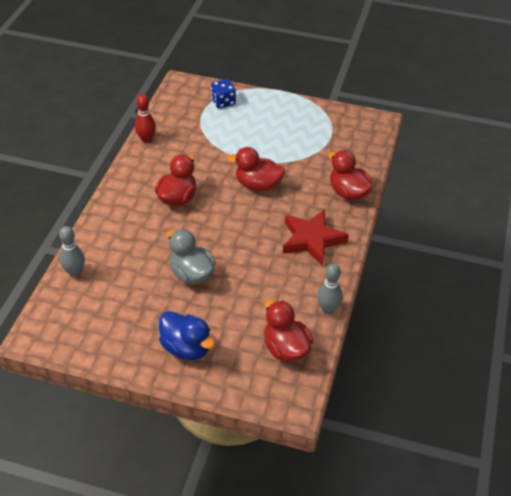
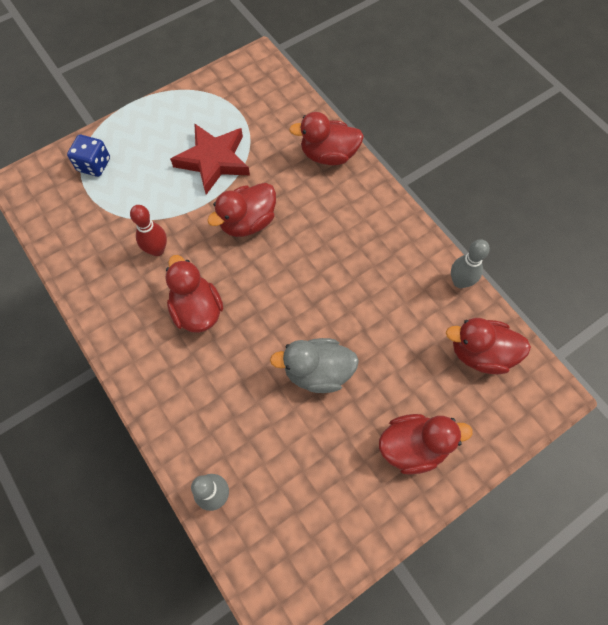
camera: 50 degrees left, 20 degrees up
(146, 139) = (75, 278): red bowling pin -> red bowling pin (157, 250)
(186, 347) = (413, 446): blue duck -> red duck
(312, 240) = (363, 230): red star -> red star (213, 161)

